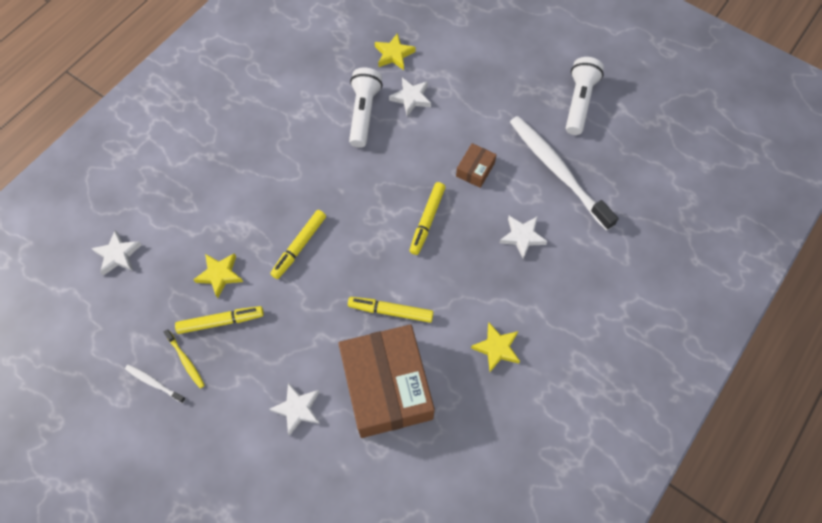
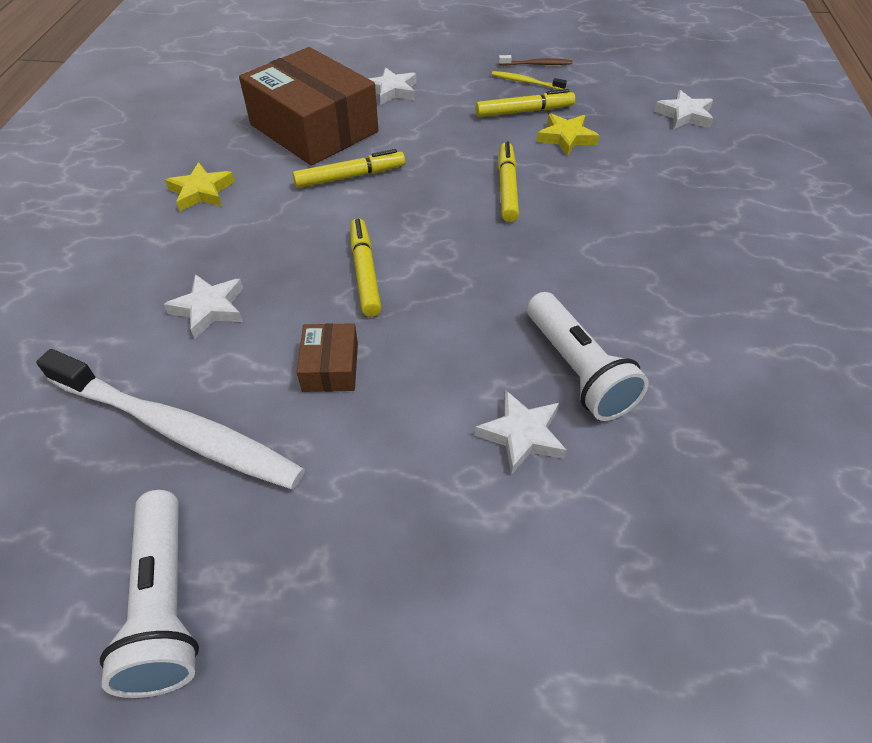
camera: 150 degrees right, 15 degrees down
(154, 383) = (537, 64): white toothbrush -> brown toothbrush
(221, 321) = (524, 111): yellow marker -> yellow marker turned 150 degrees counterclockwise
(394, 54) = (627, 509): yellow star -> none

